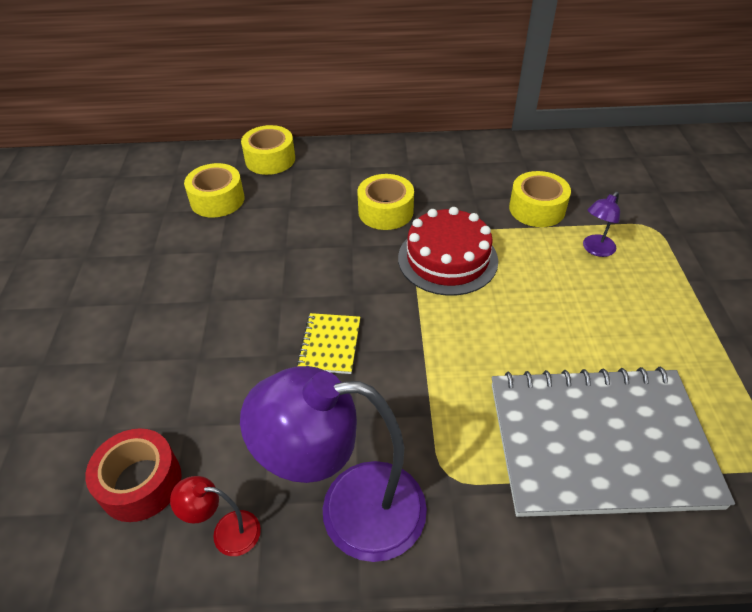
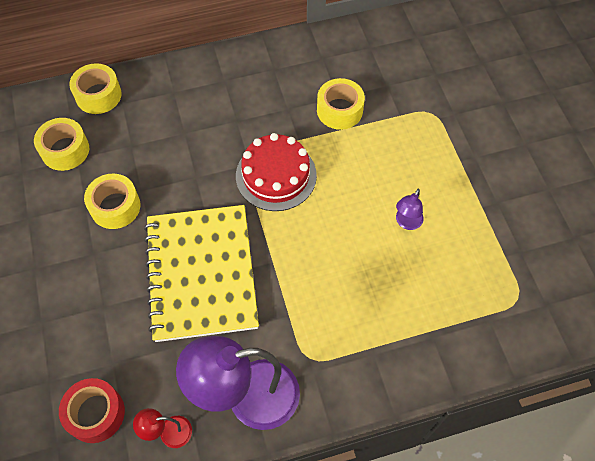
camera: 15 degrees left, 15 degrees up
(330, 345) = (201, 274): yellow notebook -> yellow notebook, size x2.47
(385, 211) = (215, 136): yellow tape -> yellow tape (115, 207)
(595, 250) = (389, 144): purple lamp -> purple lamp (406, 223)
(599, 443) = (406, 311): grey notebook -> none

